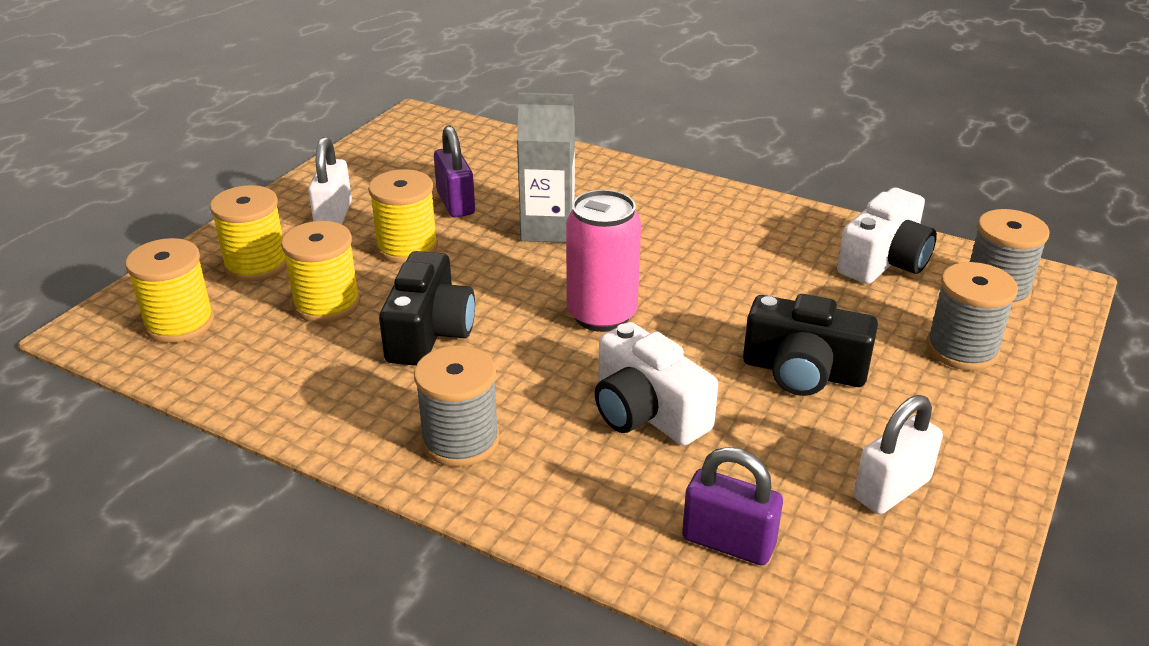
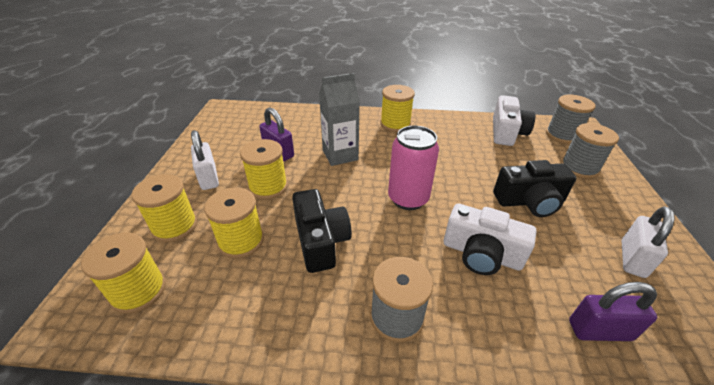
camera: 25 degrees left, 5 degrees up
(683, 202) = (395, 124): none -> yellow spool

